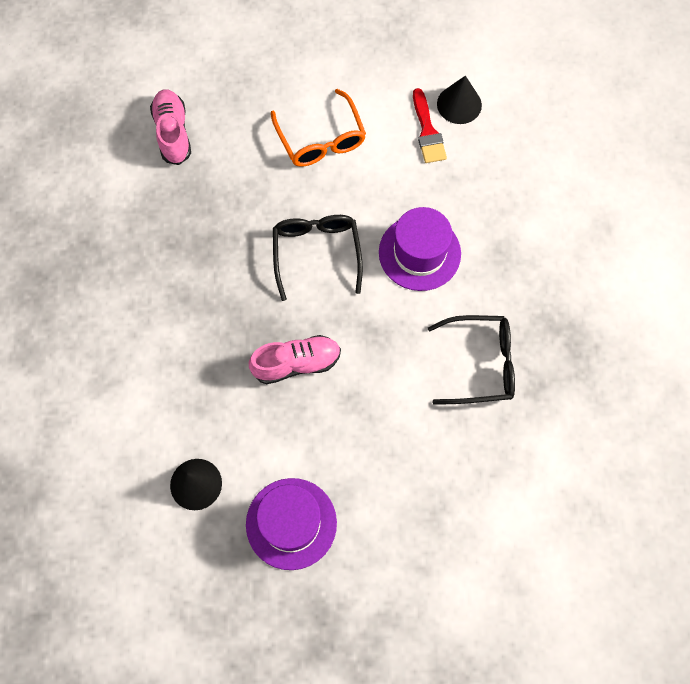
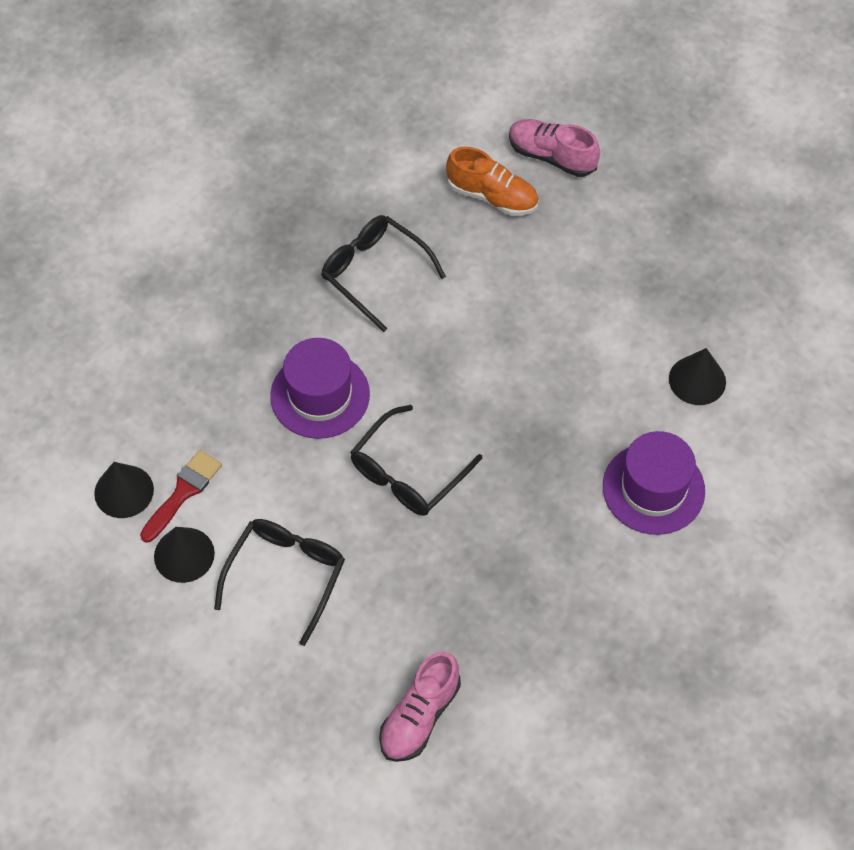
camera: 135 degrees left, 10 degrees down
(291, 523) = (646, 292): purple hat -> purple hat (653, 488)
(296, 363) = (522, 399): pink shoe -> pink shoe (551, 156)
(321, 139) = (286, 576): orange glasses -> black glasses
(387, 102) = (184, 554): none -> black cone
(470, 500) = (492, 196): none -> orange shoe

